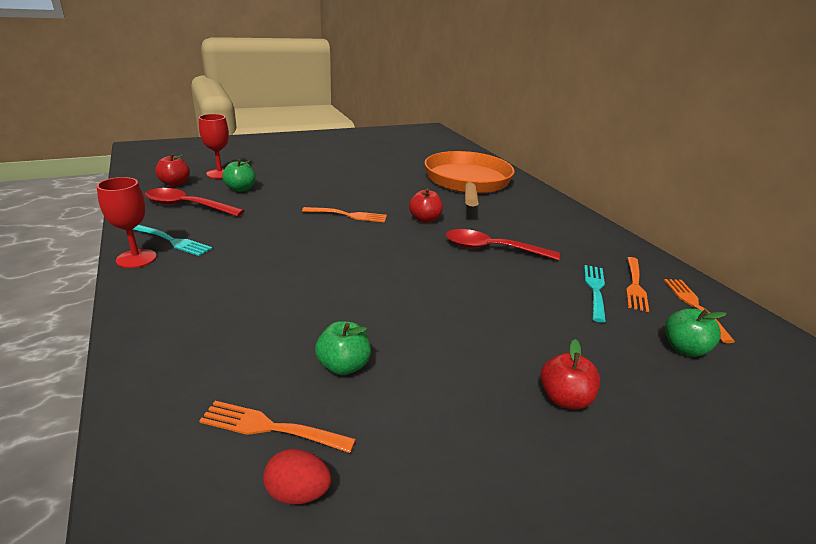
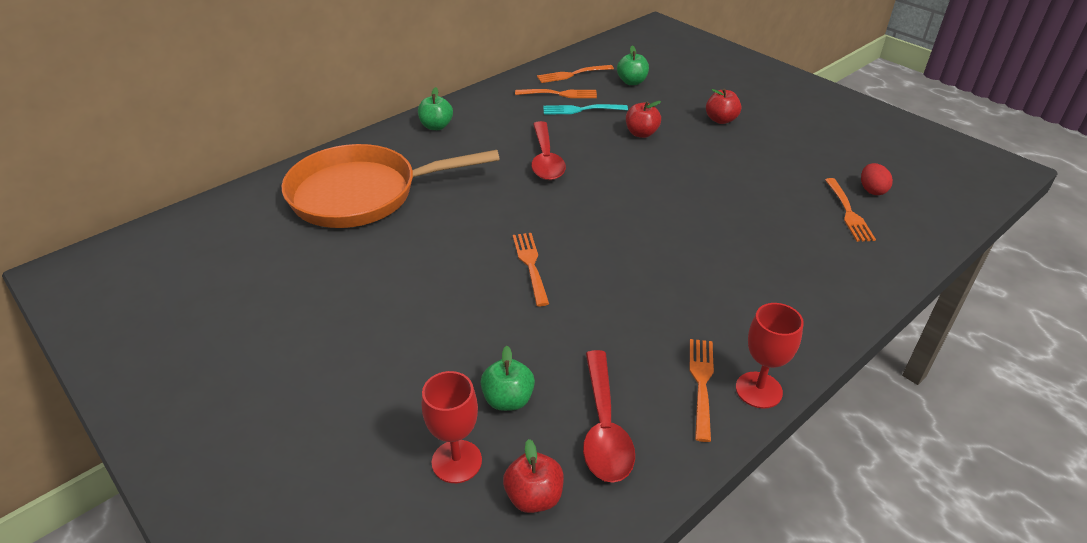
camera: 105 degrees left, 10 degrees up
(172, 241) = (701, 383): turquoise fork -> orange fork
(343, 366) = (773, 200): green apple -> green apple (436, 126)
(425, 219) = (504, 208): red apple -> red apple (641, 133)

